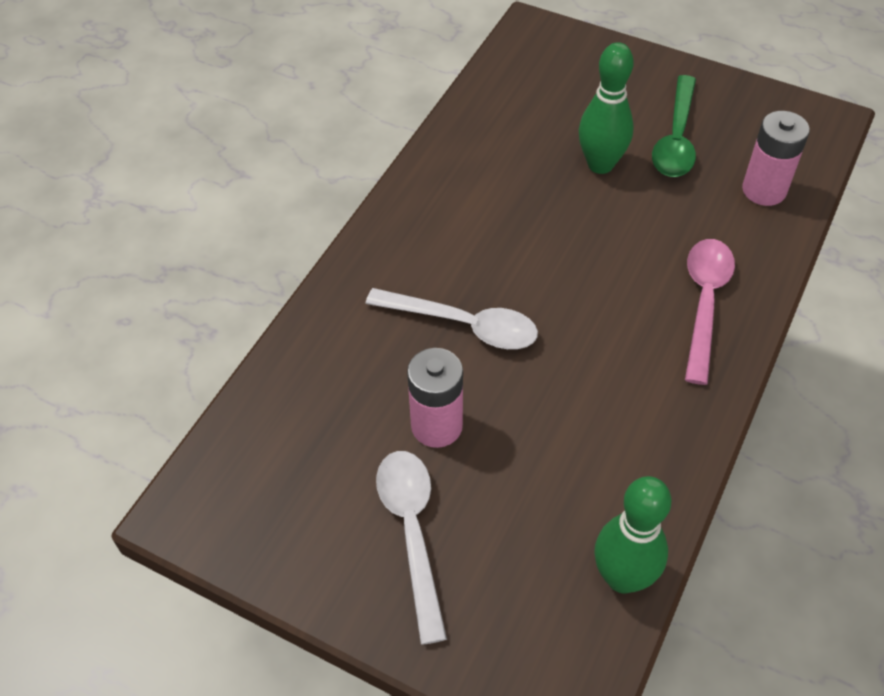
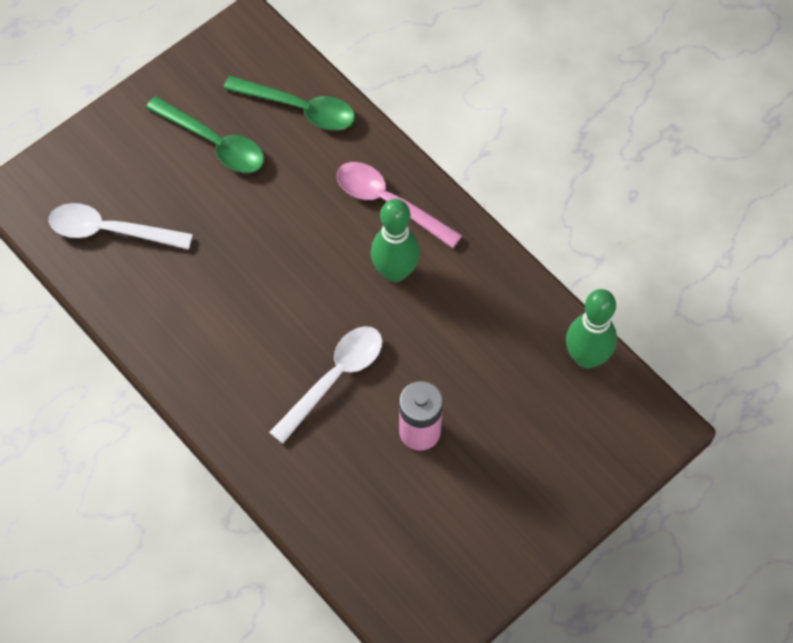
camera: 70 degrees left, 10 degrees up
(412, 531) = (501, 479): white spoon -> white spoon (110, 231)
(600, 164) = (214, 211): green bowling pin -> green bowling pin (395, 272)
(764, 190) = (300, 109): pink battery -> green spoon

